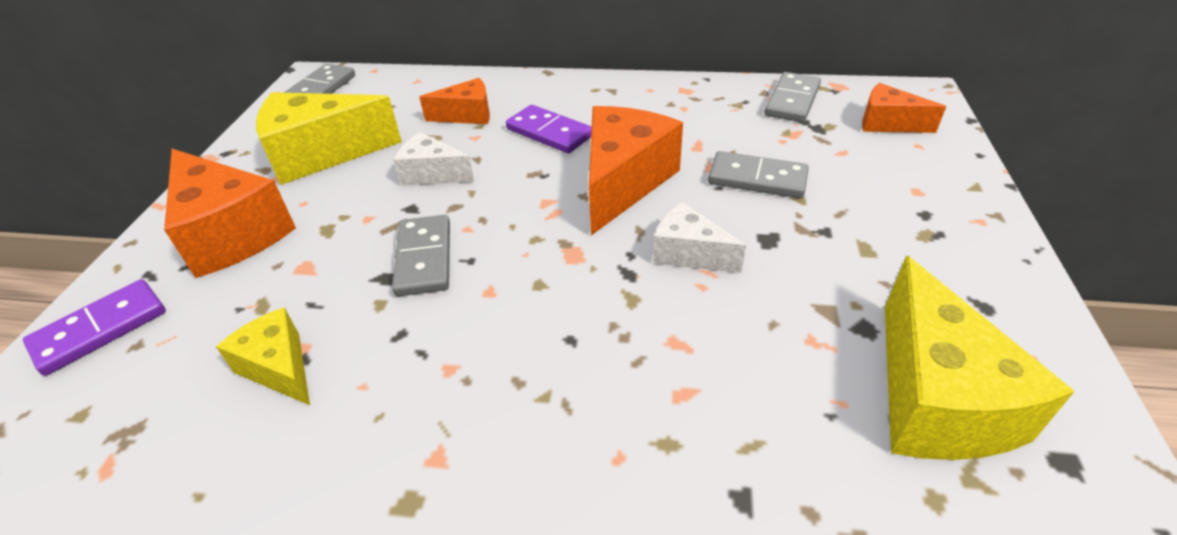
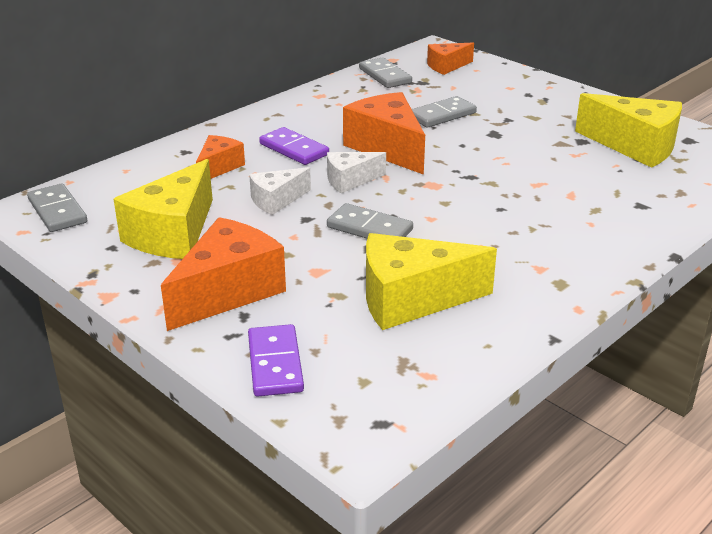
camera: 55 degrees left, 10 degrees down
(231, 233) = (228, 291): orange cheese -> orange cheese turned 45 degrees counterclockwise
(279, 368) = (411, 300): yellow cheese -> yellow cheese, size x1.78
(549, 132) = (294, 149): purple domino -> purple domino turned 60 degrees clockwise
(688, 253) = (477, 156): white cheese -> white cheese (350, 181)

